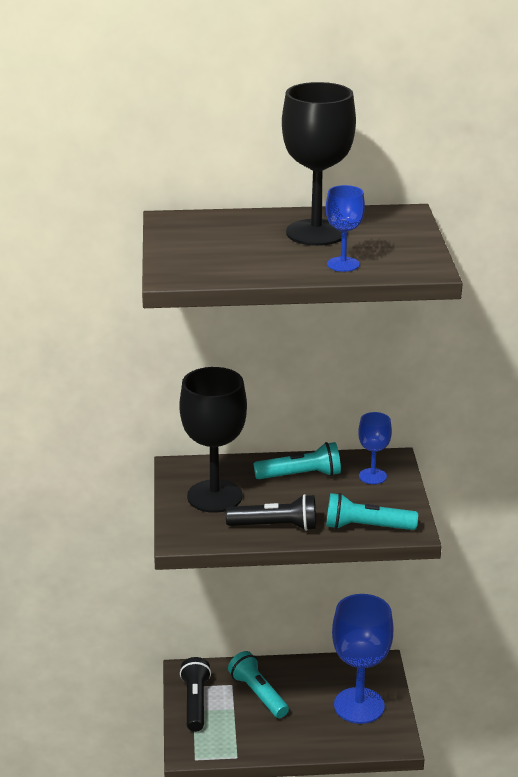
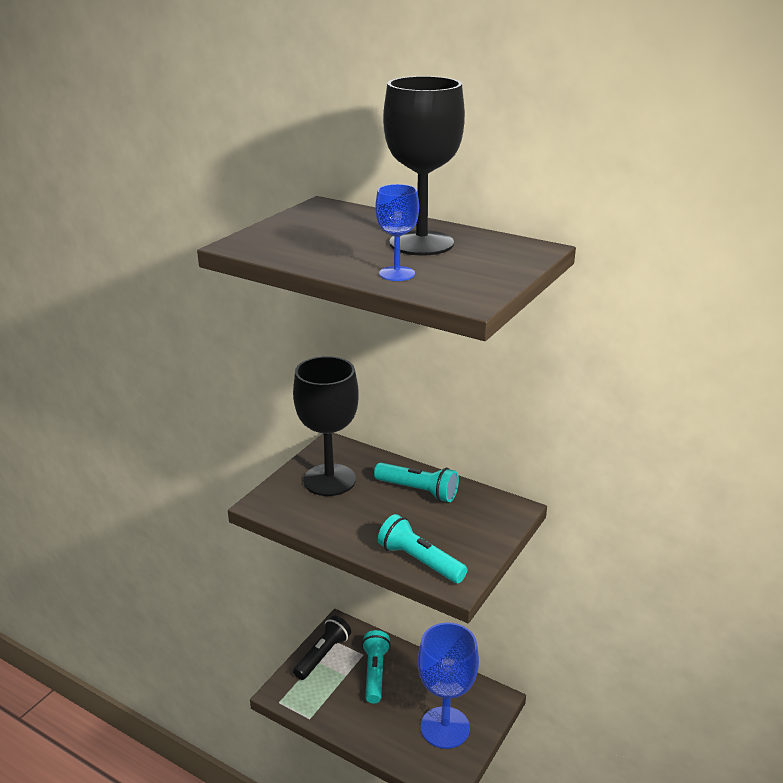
camera: 35 degrees right, 0 degrees up
(275, 526) = (345, 526): black flashlight -> none
(372, 476) = (479, 517): blue goblet -> none

